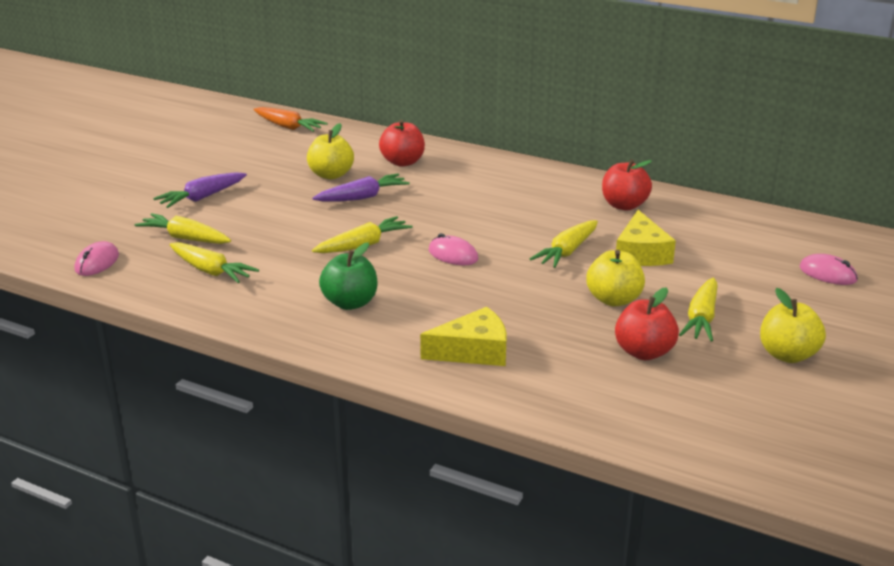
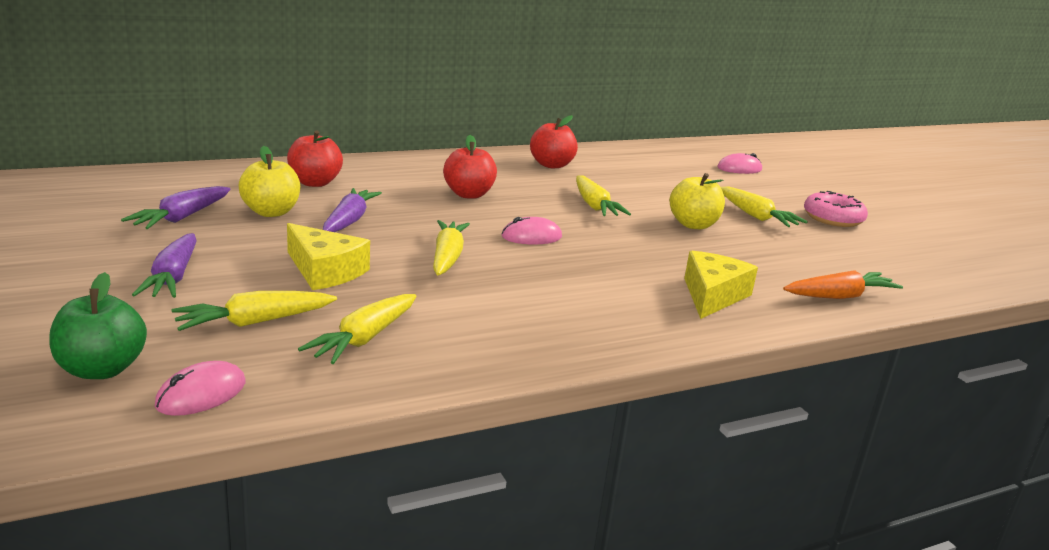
camera: 55 degrees left, 5 degrees down
(97, 262) = (201, 394): pink mouse -> pink mouse turned 75 degrees clockwise
(211, 271) = (364, 339): yellow carrot -> yellow carrot turned 135 degrees clockwise
(277, 162) = (181, 218): none -> purple carrot
(288, 127) = (113, 184): orange carrot -> orange carrot (839, 296)
(350, 303) = (553, 305): green apple -> green apple (101, 369)
(641, 253) = (634, 191): yellow cheese -> yellow cheese (325, 271)
(644, 352) = (784, 248): red apple -> red apple (469, 194)
(787, 355) = (833, 218): yellow apple -> pink donut

